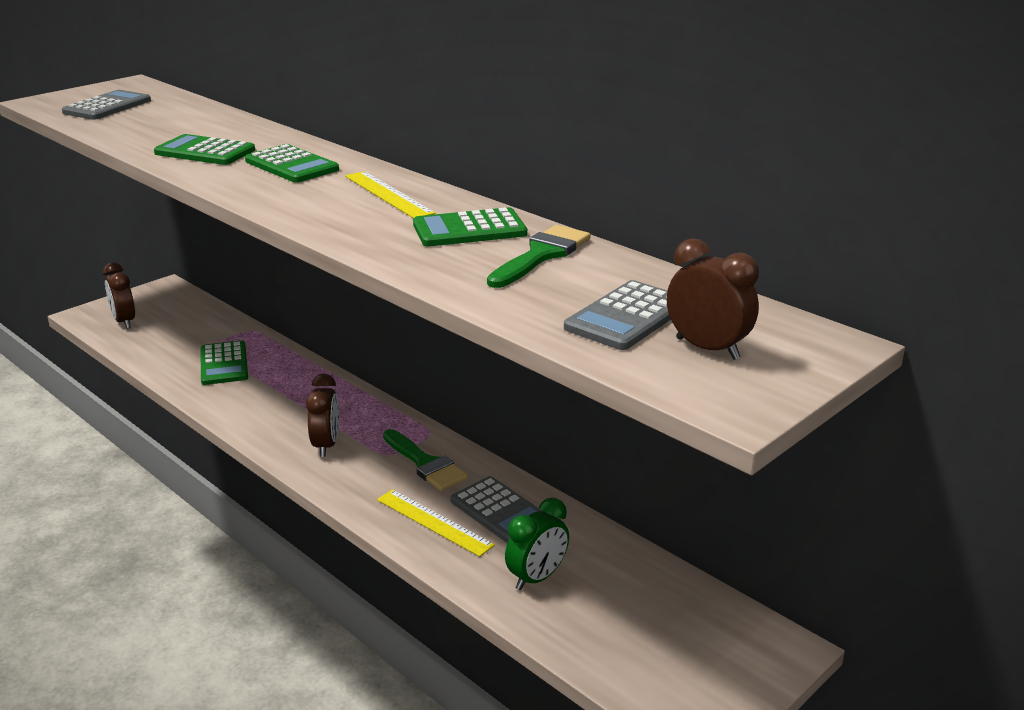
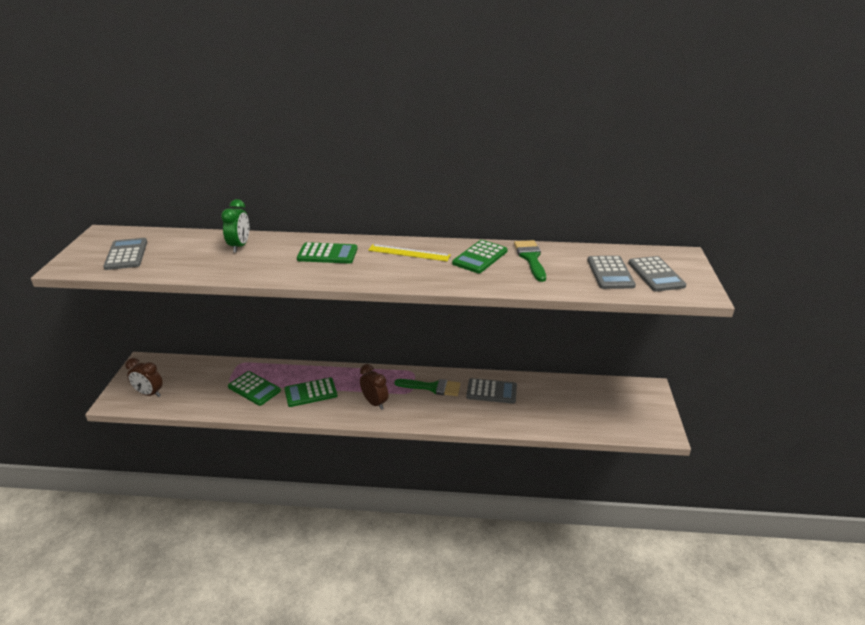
camera: 40 degrees left, 5 degrees up
(205, 152) = (261, 263): green calculator -> green calculator (311, 393)
(434, 522) = (474, 411): yellow ruler -> none
(537, 578) = (544, 411): green clock -> green clock (240, 246)
(707, 348) = (656, 274): brown clock -> grey calculator

